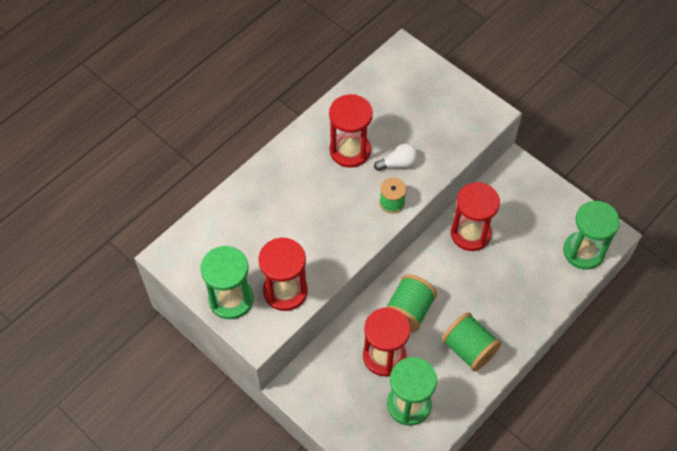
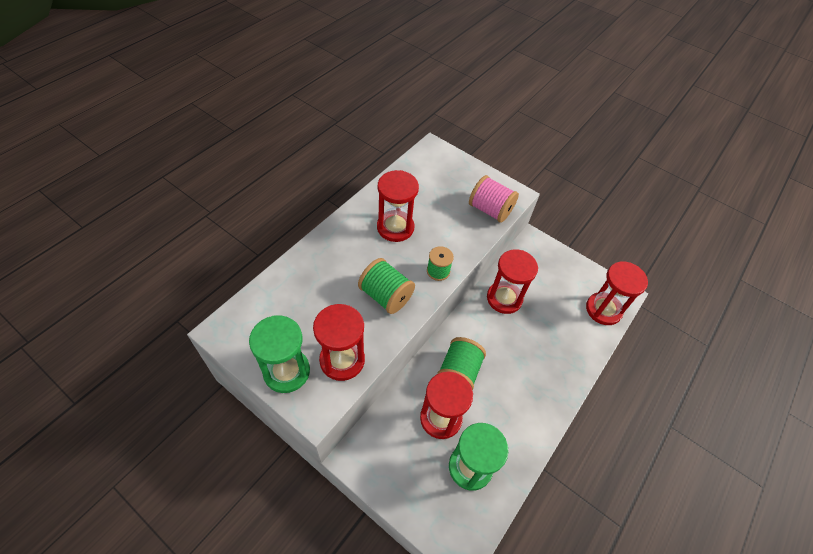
camera: 10 degrees left, 5 degrees down
(398, 163) = (440, 237): white light bulb -> none
(460, 132) = (490, 210): none -> pink spool
(469, 349) = (519, 406): green spool -> green spool (385, 296)
(583, 251) = (603, 310): green hourglass -> red hourglass

